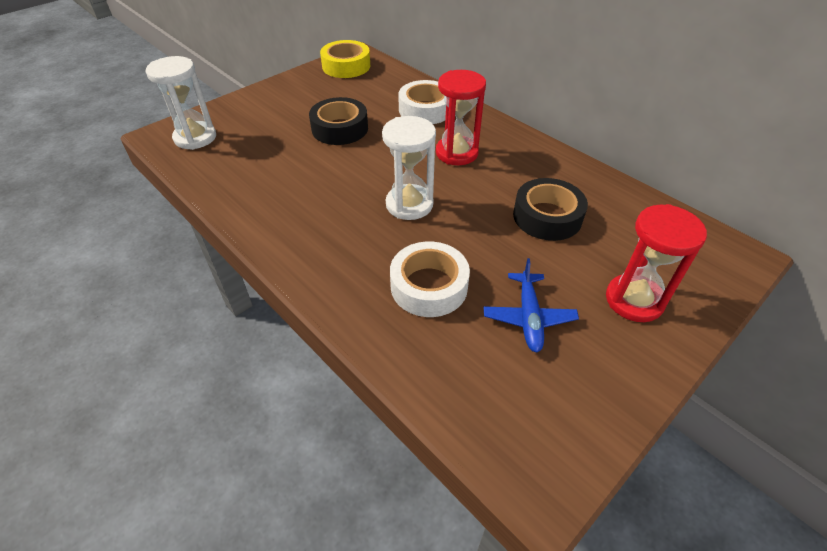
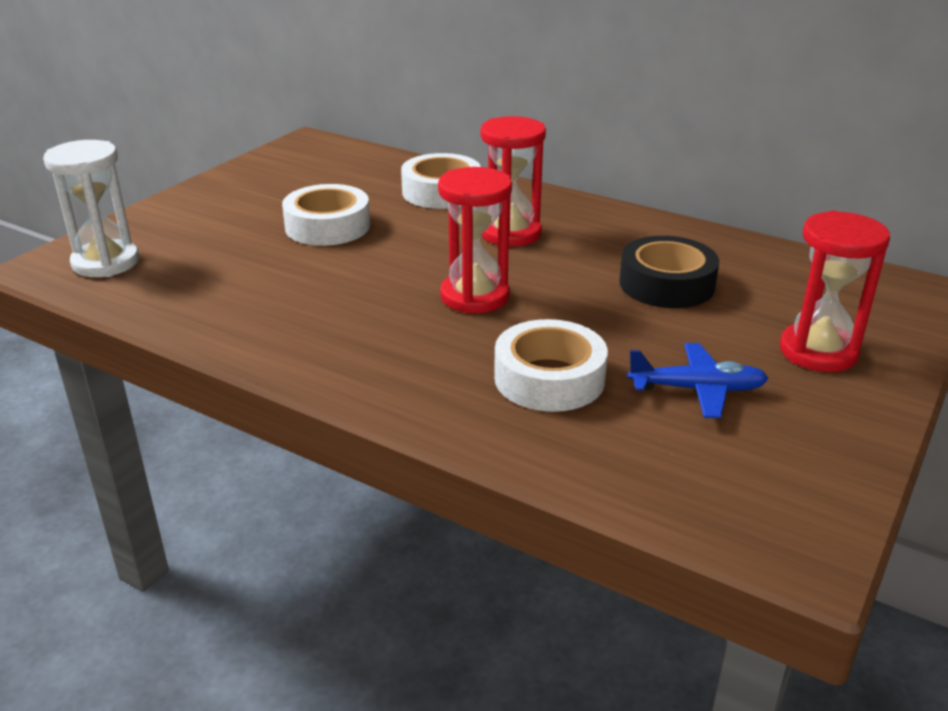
camera: 15 degrees left, 15 degrees down
(340, 128) = (327, 226): black tape -> white tape
(346, 66) = (298, 156): yellow tape -> none
(409, 204) = (474, 296): white hourglass -> red hourglass
(528, 317) = (697, 389): blue plane -> blue plane turned 75 degrees counterclockwise

